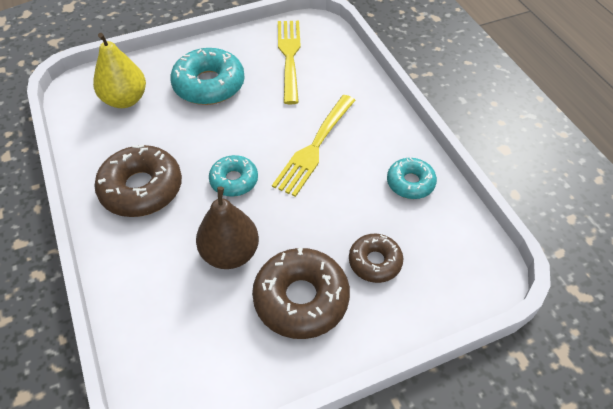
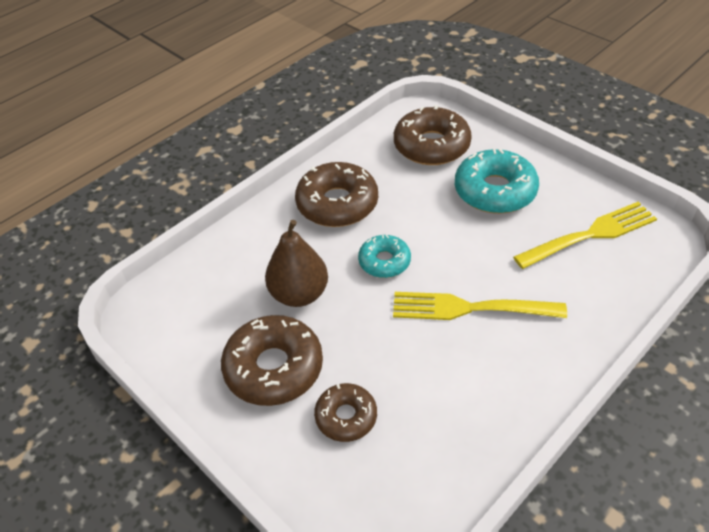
camera: 70 degrees right, 5 degrees down
(125, 100) = (431, 146): yellow pear -> brown donut
(410, 183) = (475, 417): turquoise donut -> none

